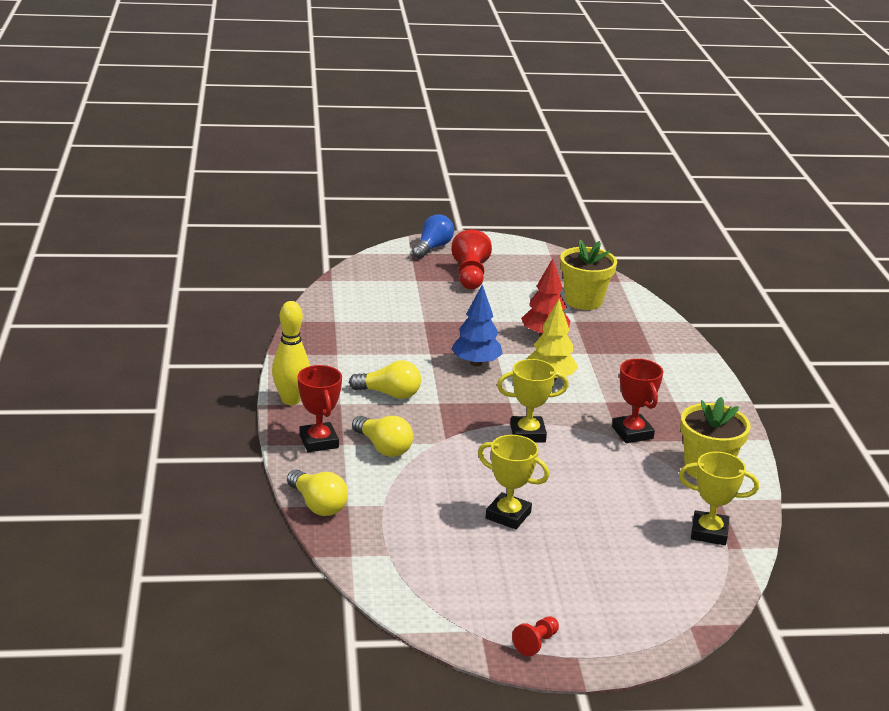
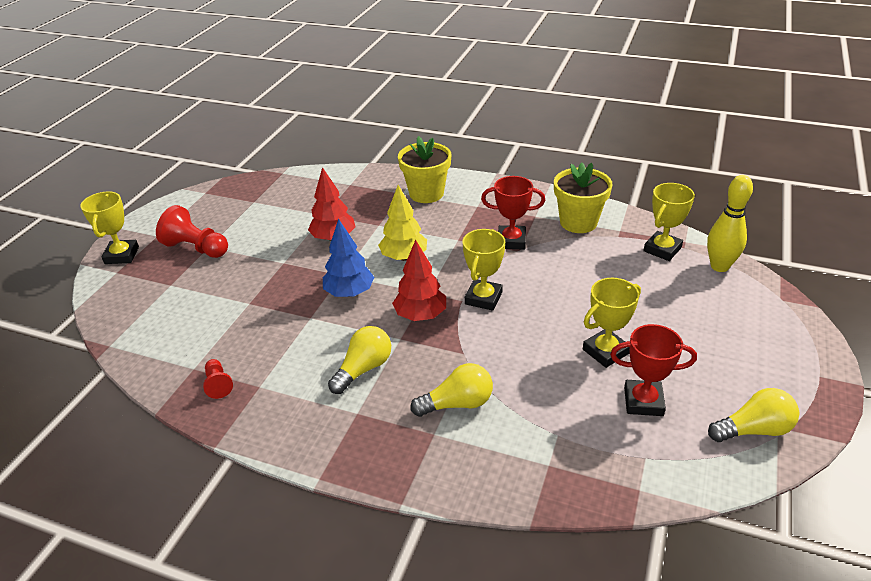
camera: 60 degrees left, 10 degrees up
(291, 400) = (325, 454): yellow bowling pin -> yellow bowling pin (719, 266)
(317, 505) = (539, 491): yellow light bulb -> yellow light bulb (753, 429)
(319, 441) = (420, 454): red trophy -> red trophy (643, 401)
(432, 248) = (122, 255): blue light bulb -> yellow trophy
(476, 405) = (420, 315): none -> red tree
(536, 643) = (799, 395): red pawn -> red pawn (218, 384)
(583, 301) = (297, 200): yellow flower pot -> yellow flower pot (426, 193)

